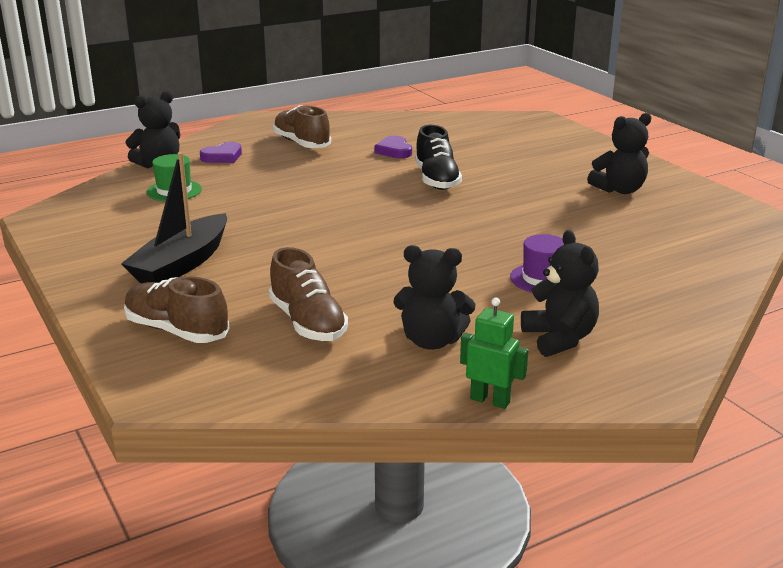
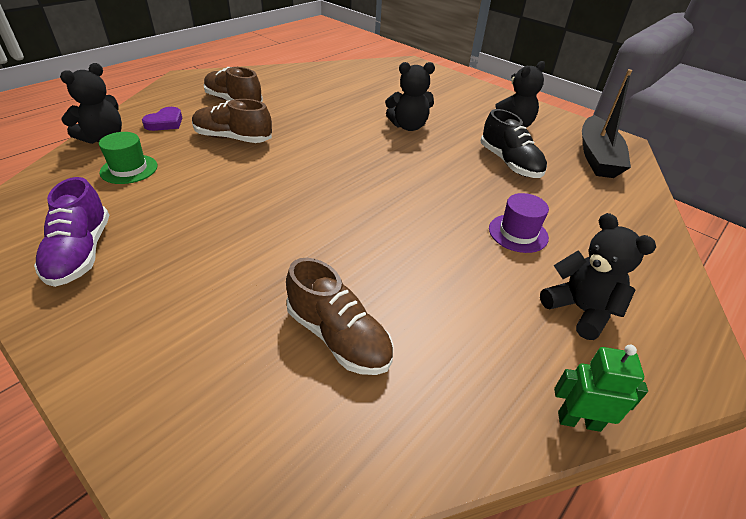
camera: 20 degrees left, 15 degrees up
(114, 244) = (81, 253): none -> purple shoe
(176, 331) = (195, 383): brown shoe -> brown shoe (233, 138)
(182, 264) = (168, 271): black boat -> black boat (597, 157)
(394, 151) = (317, 103): purple heart -> none
(432, 341) = (473, 338): black teddy bear -> black teddy bear (408, 126)
(436, 180) = (367, 130): black shoe -> black shoe (509, 163)

